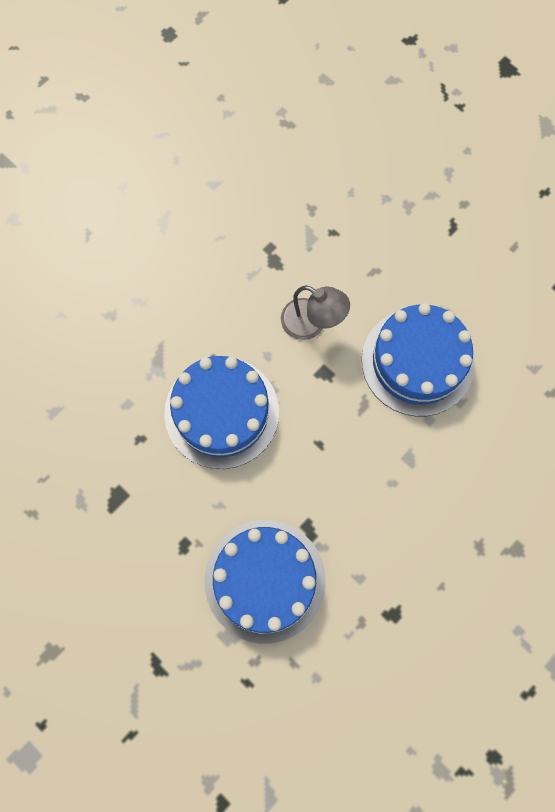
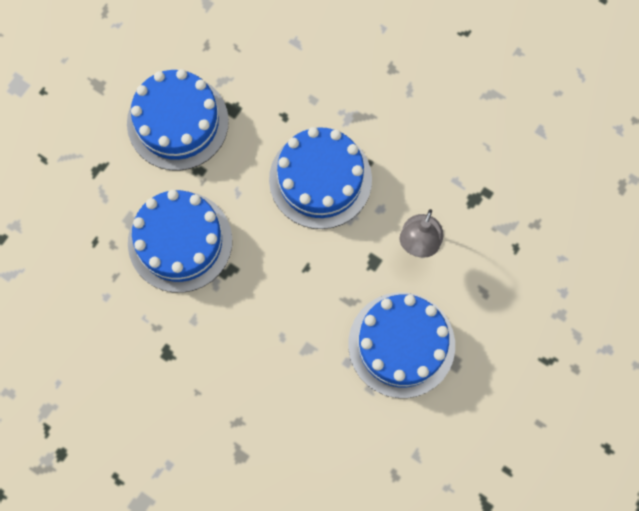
camera: 80 degrees right, 0 degrees up
(119, 561) = (177, 122): none -> blue cake

